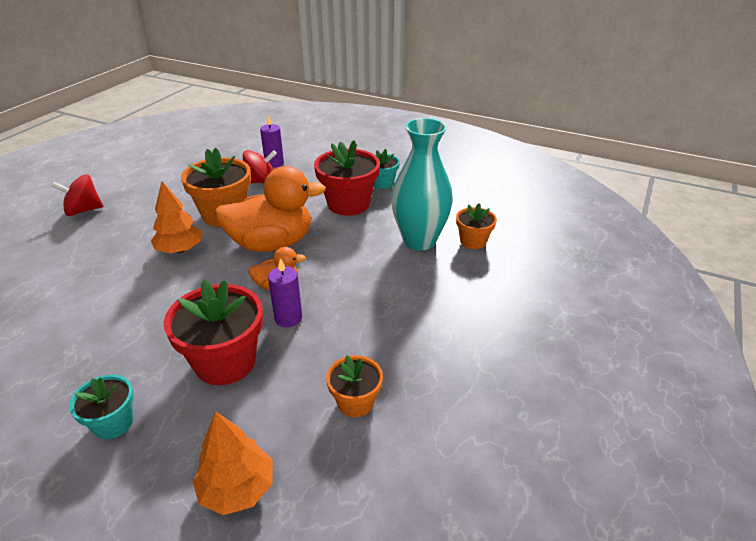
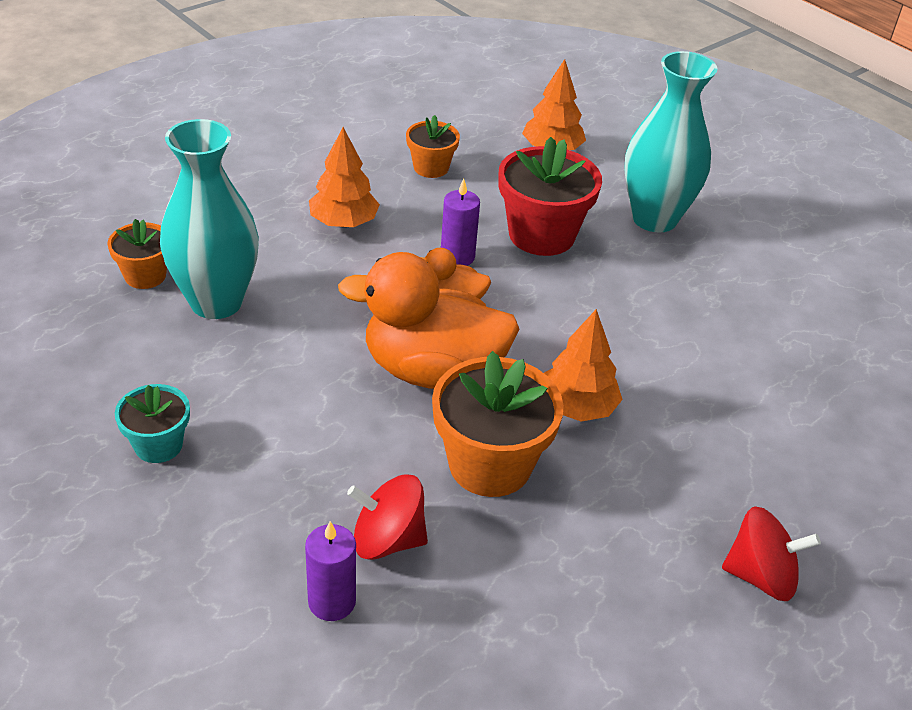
camera: 160 degrees left, 5 degrees up
(113, 423) = (654, 218): turquoise flower pot -> turquoise vase
(348, 204) = (262, 412): red flower pot -> none
(389, 316) = (343, 222): none -> orange tree

